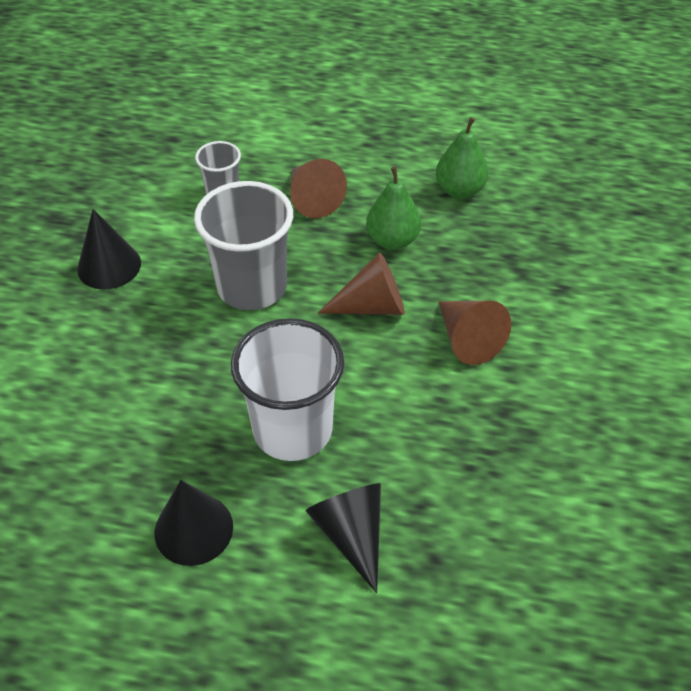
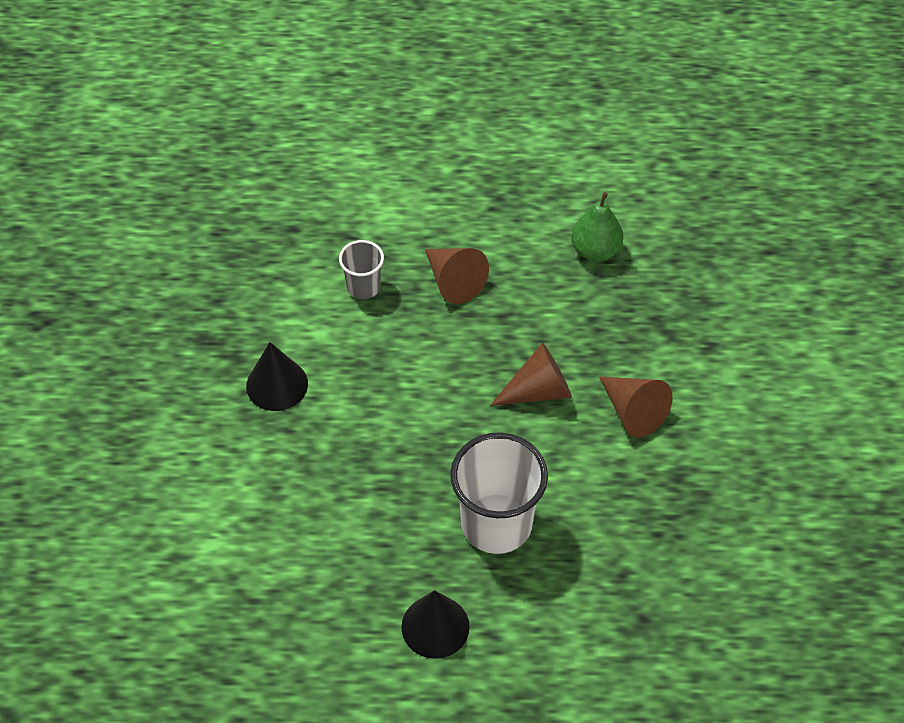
camera: 10 degrees left, 5 degrees up
(252, 287) = (421, 387): grey cup -> none
(351, 534) = (570, 609): black cone -> none
(392, 240) = (542, 317): green pear -> none

